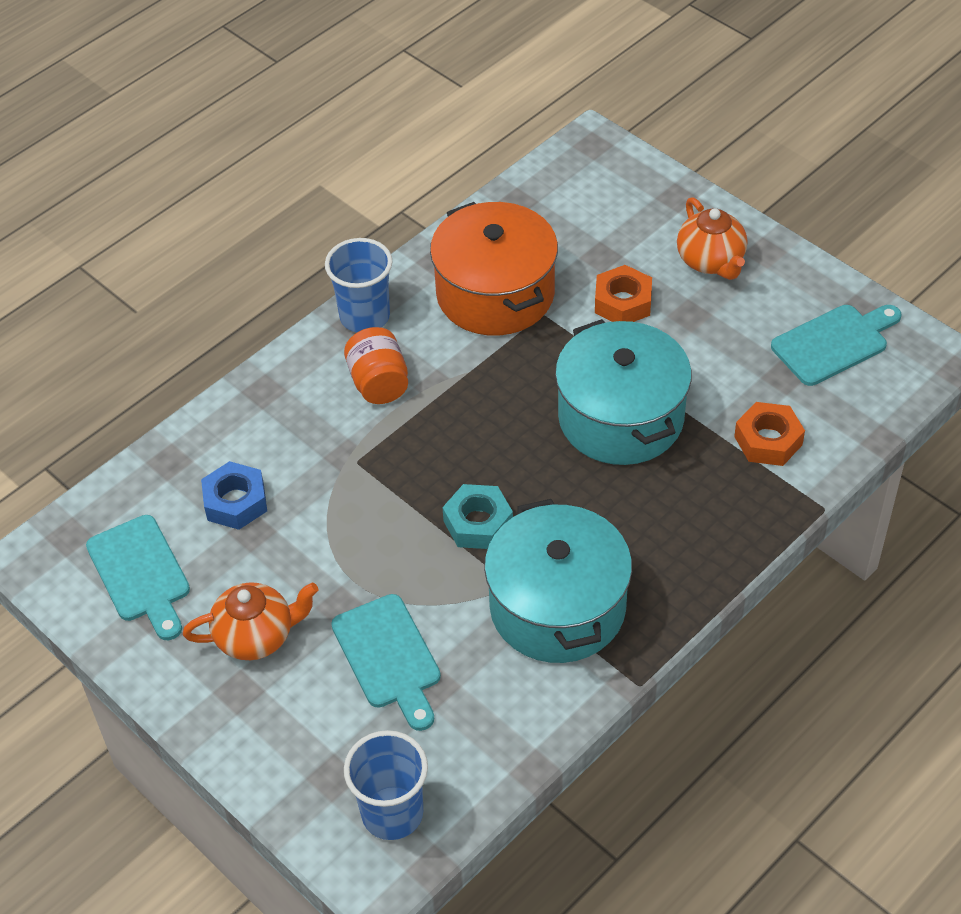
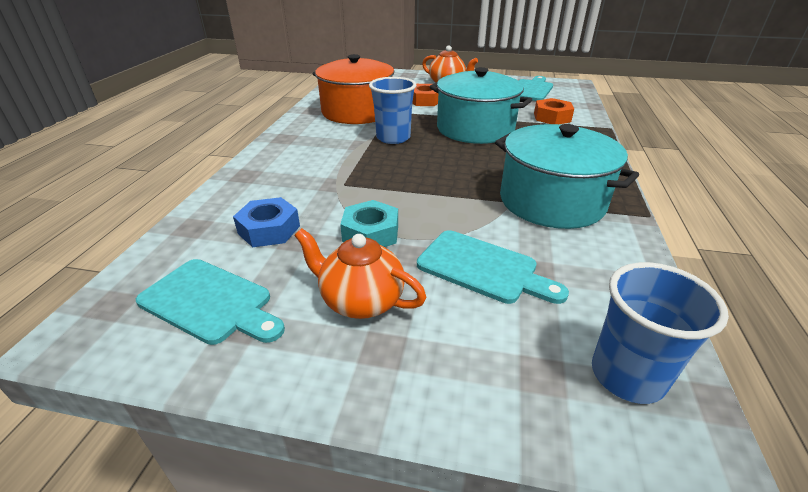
camera: 35 degrees left, 15 degrees down
(256, 636) = (361, 300): orange teapot -> orange teapot turned 105 degrees counterclockwise
(365, 316) = (289, 134): blue cup -> blue cup (393, 138)
(379, 383) = (324, 152): orange jar -> none
(478, 523) = (454, 184): turquoise nut -> turquoise nut (370, 233)

